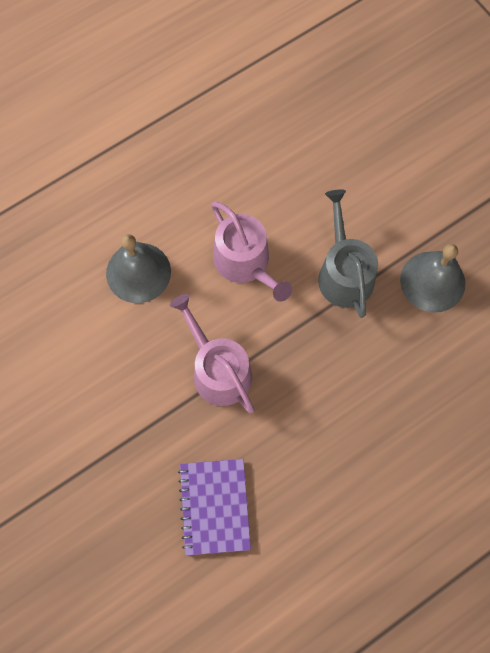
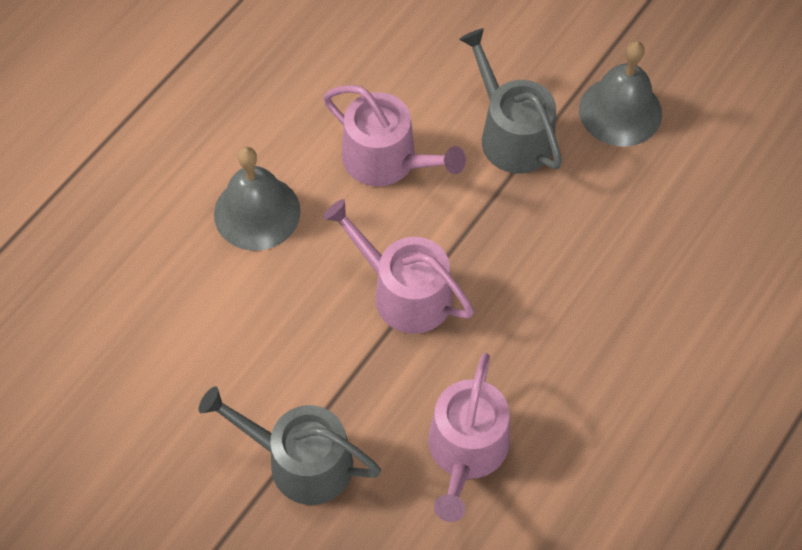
camera: 20 degrees left, 10 degrees down
(97, 472) = (300, 461): none -> grey watering can
(214, 507) = (466, 451): purple notebook -> pink watering can

